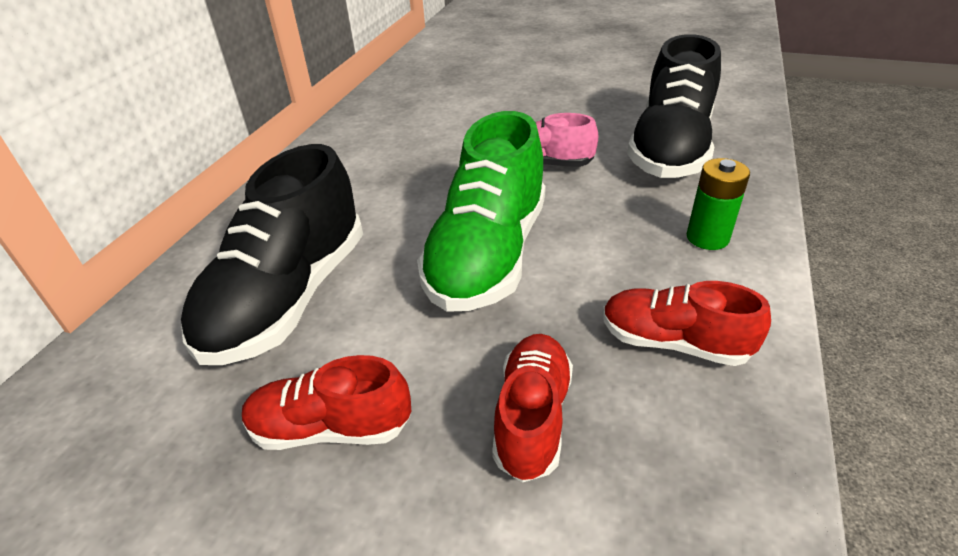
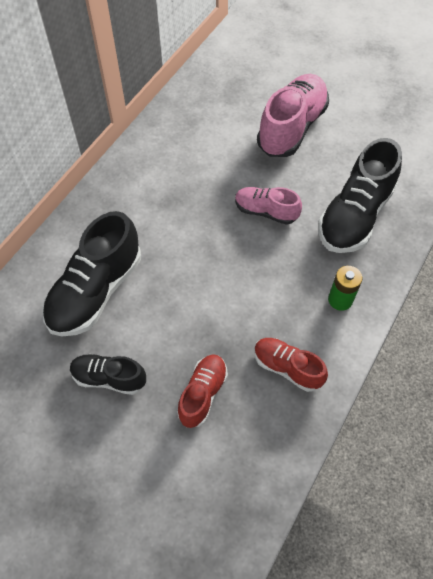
camera: 10 degrees right, 20 degrees up
(331, 428) = (109, 378): red shoe -> black shoe
(488, 255) = (210, 284): green shoe -> none
(541, 91) = (291, 128): none -> pink shoe

